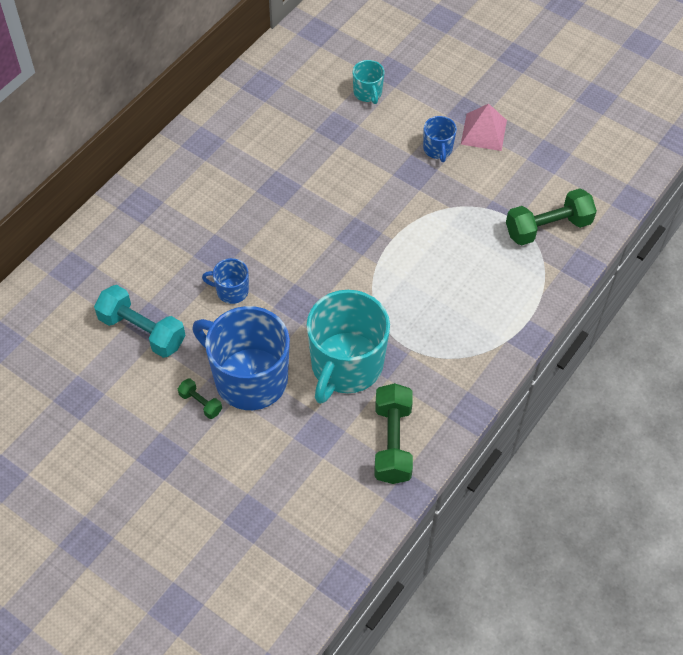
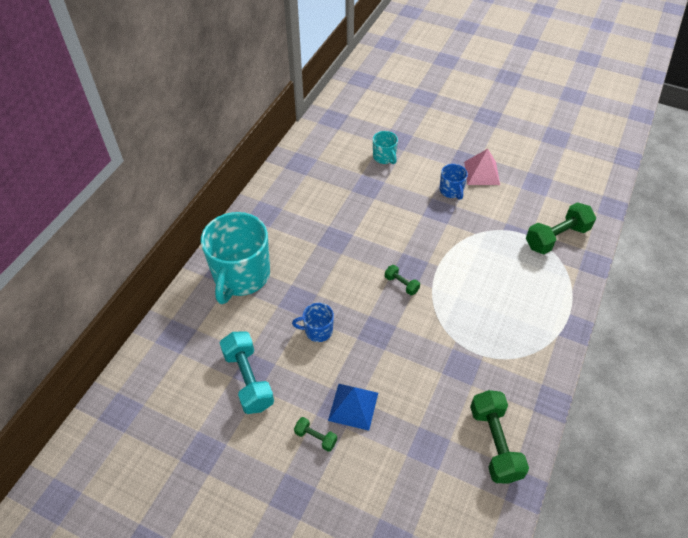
camera: 10 degrees left, 5 degrees down
(142, 331) = (248, 379): turquoise dumbbell -> turquoise dumbbell turned 45 degrees clockwise
(249, 378) = (353, 406): blue mug -> blue pyramid
(342, 254) = (401, 284): none -> green dumbbell
(346, 365) = (433, 379): turquoise mug -> turquoise mug (241, 275)

